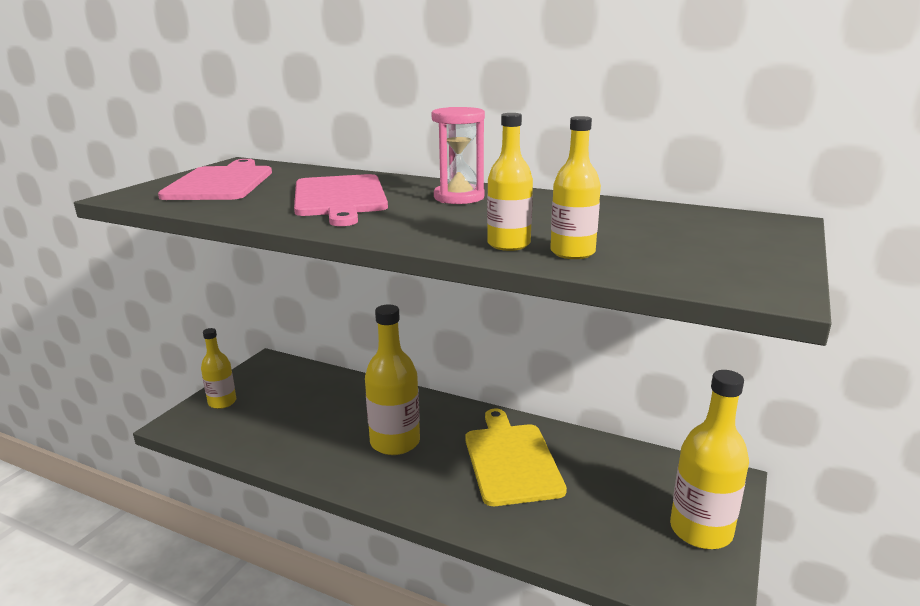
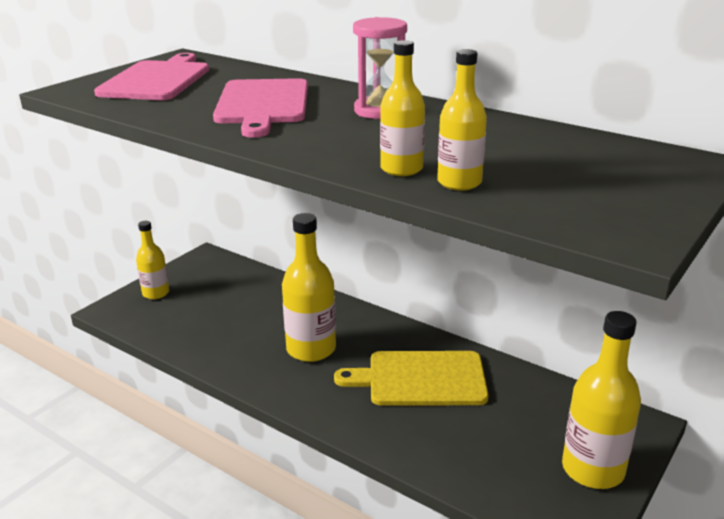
camera: 10 degrees right, 5 degrees up
(511, 460) = (421, 379): yellow cutting board -> yellow cutting board turned 90 degrees counterclockwise

